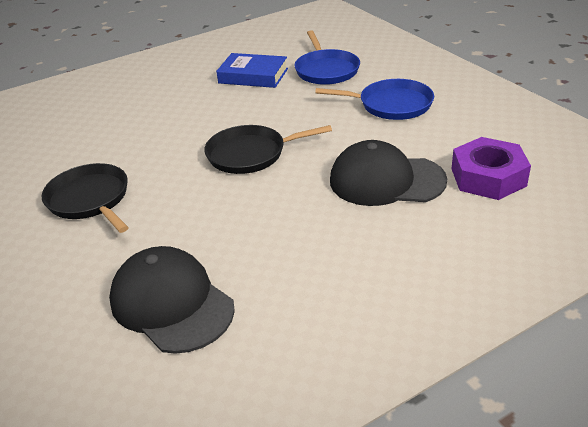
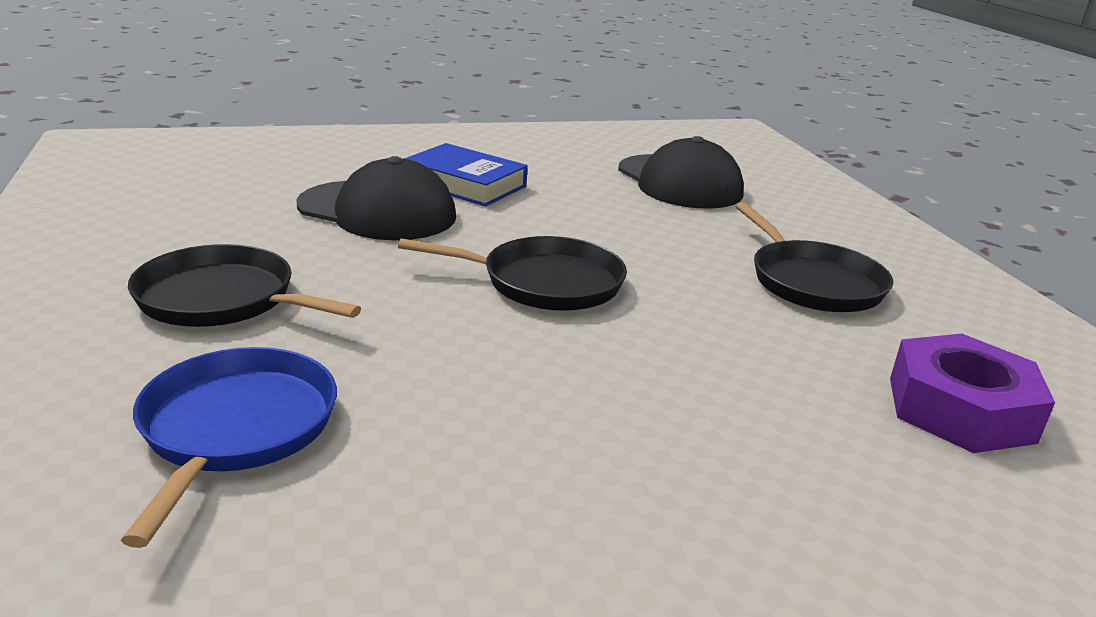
camera: 170 degrees left, 10 degrees down
(253, 76) = (442, 471): blue book -> blue book (464, 184)
(391, 105) = (223, 299): blue pan -> black pan
(488, 177) = (253, 188): purple nut -> purple nut (960, 409)

